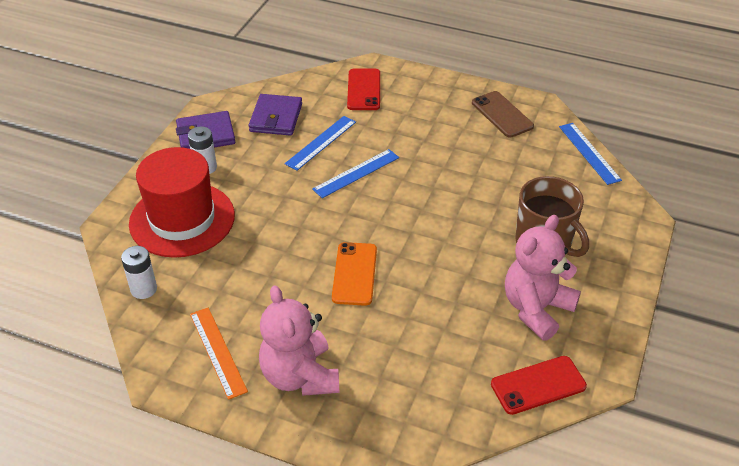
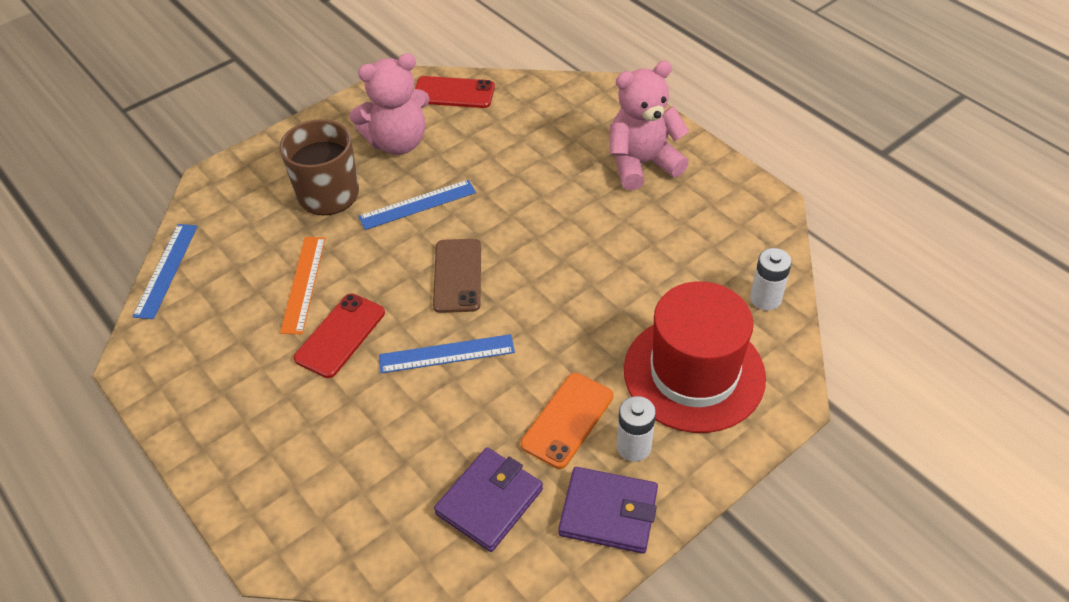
camera: 150 degrees left, 5 degrees up
(218, 351) = (708, 209): orange ruler -> orange ruler (303, 284)
(300, 376) = (642, 164): pink teddy bear -> pink teddy bear turned 120 degrees counterclockwise
(321, 142) = (456, 424): blue ruler -> blue ruler (417, 205)
(354, 274) = (535, 232): orange phone -> orange phone (567, 420)
(364, 90) = (326, 502): red phone -> red phone (340, 335)
(502, 114) = (195, 368): brown phone -> brown phone (457, 275)

